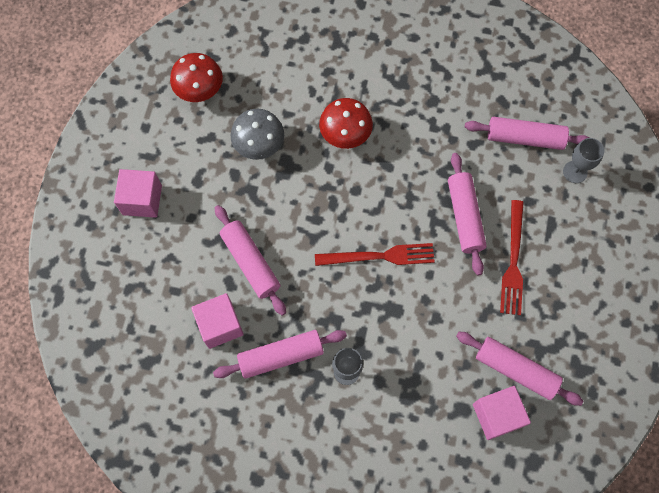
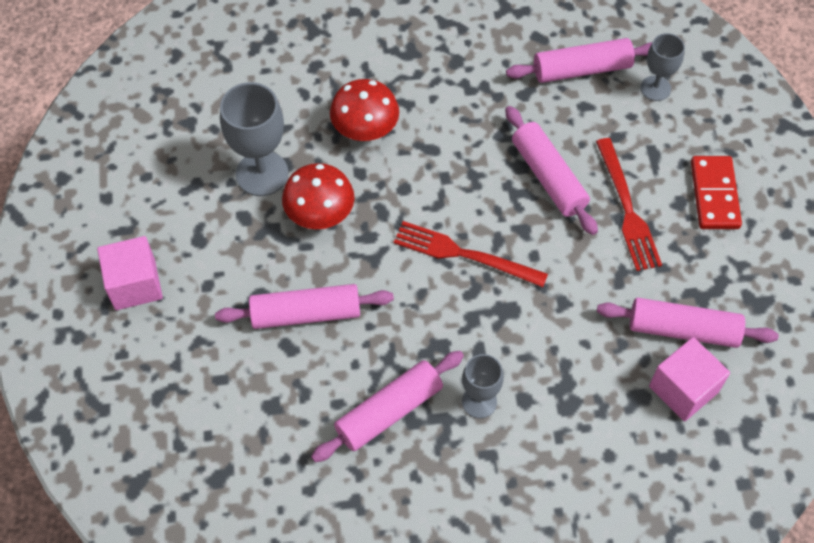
camera: 20 degrees left, 10 degrees down
(199, 90) = (160, 133): red mushroom -> red mushroom (320, 214)
(220, 325) = (296, 401): pink cube -> none
(250, 262) = (305, 313): pink rolling pin -> pink rolling pin turned 45 degrees counterclockwise
(259, 145) = (262, 174): grey mushroom -> grey goblet
(379, 256) = (464, 254): red fork -> red fork turned 135 degrees counterclockwise
(584, 273) = (714, 194): none -> red domino

